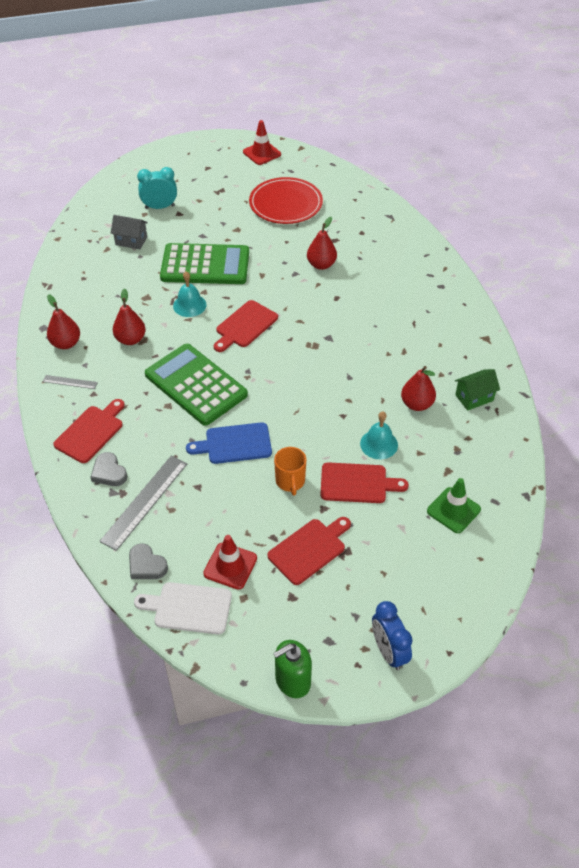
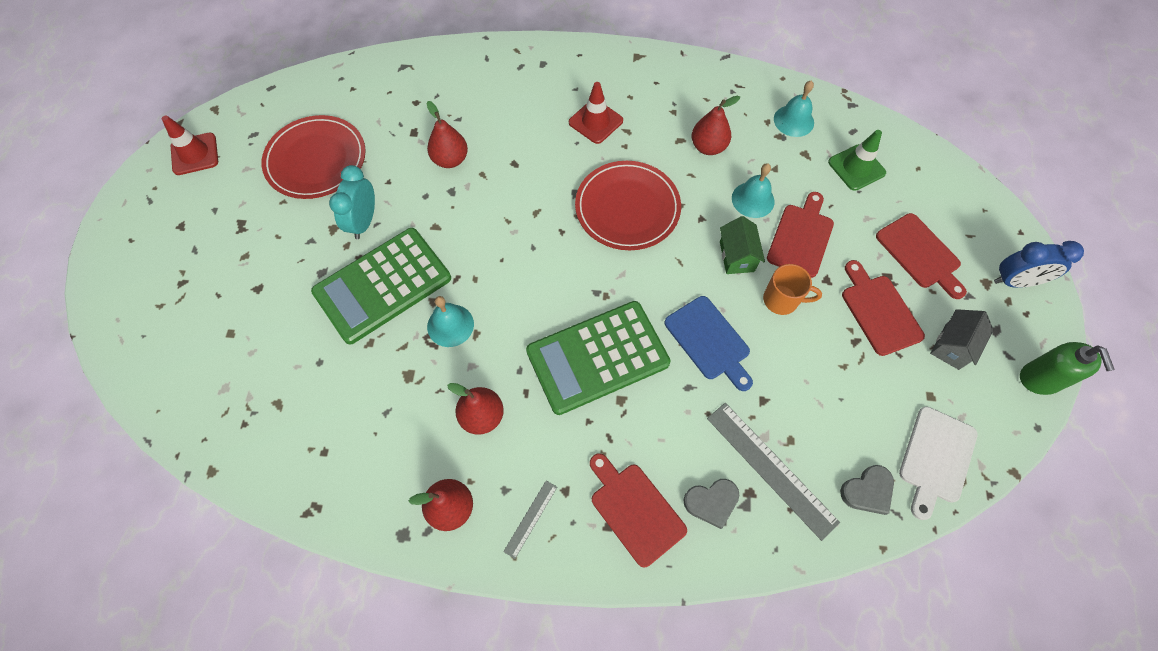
camera: 70 degrees left, 15 degrees up
(131, 241) = (279, 365): grey house -> grey house (952, 346)
(159, 207) = (227, 309): turquoise clock -> turquoise clock (364, 222)
(205, 265) = (382, 285): green calculator -> green calculator turned 150 degrees counterclockwise
(230, 566) = (886, 397): red traffic cone -> red traffic cone (595, 121)
(235, 444) = (709, 341): blue cutting board -> blue cutting board turned 45 degrees counterclockwise
(245, 326) = (518, 272): red cutting board -> red cutting board (920, 253)
(330, 369) = (627, 208): none -> red plate
(474, 397) = (716, 97): green house -> green house (736, 256)
(480, 456) = (793, 120): none -> turquoise bell

